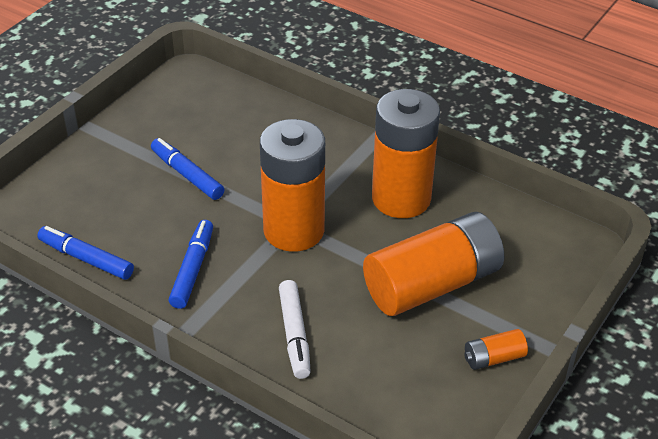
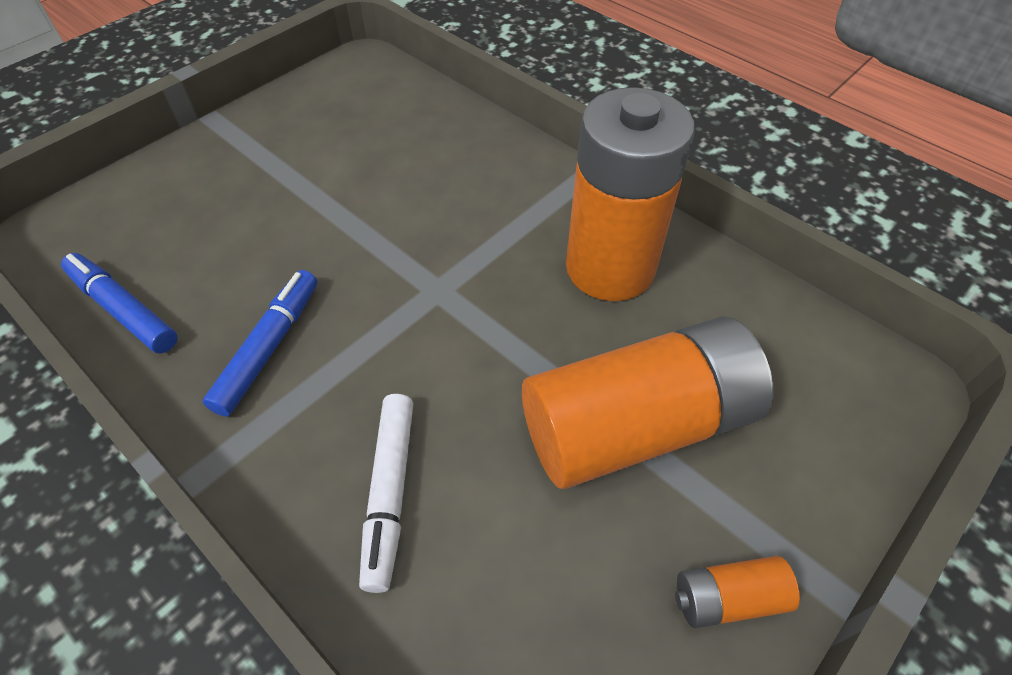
camera: 10 degrees right, 10 degrees up
(187, 175) = (313, 197): blue marker -> none
(294, 230) = (438, 301): orange battery -> none

